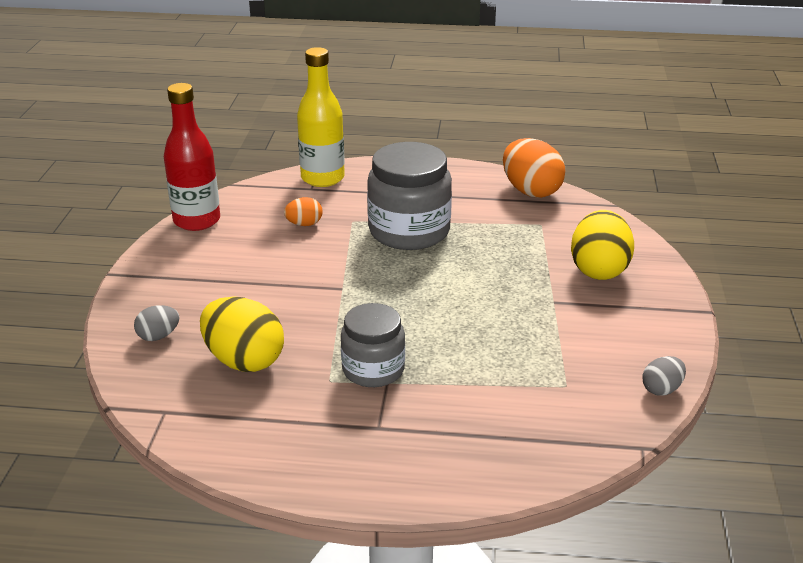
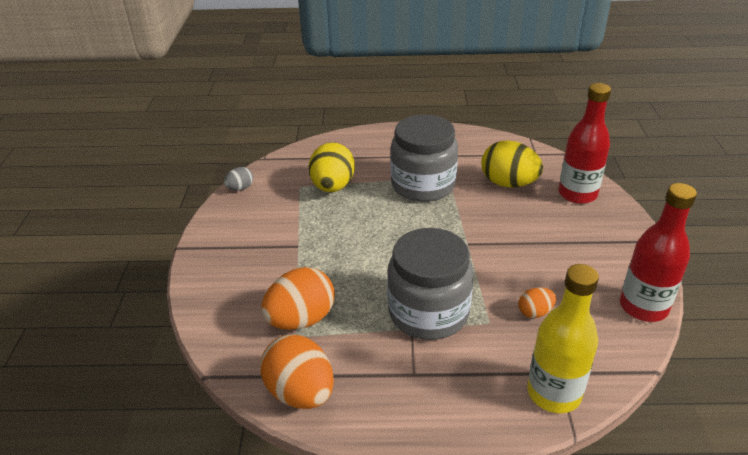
camera: 175 degrees right, 5 degrees up
(158, 336) = (577, 194): grey egg -> red bottle
(373, 369) = (423, 185): grey jar -> grey jar, size x1.59
(538, 234) = (301, 319): none -> orange egg
(599, 270) = (253, 280): yellow egg -> yellow egg (333, 187)

